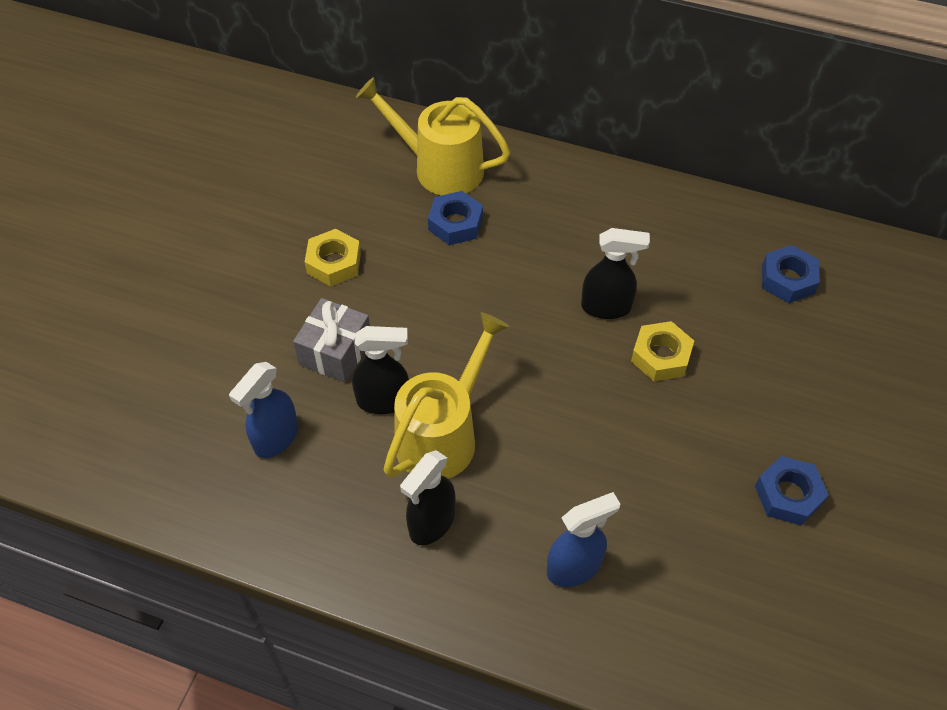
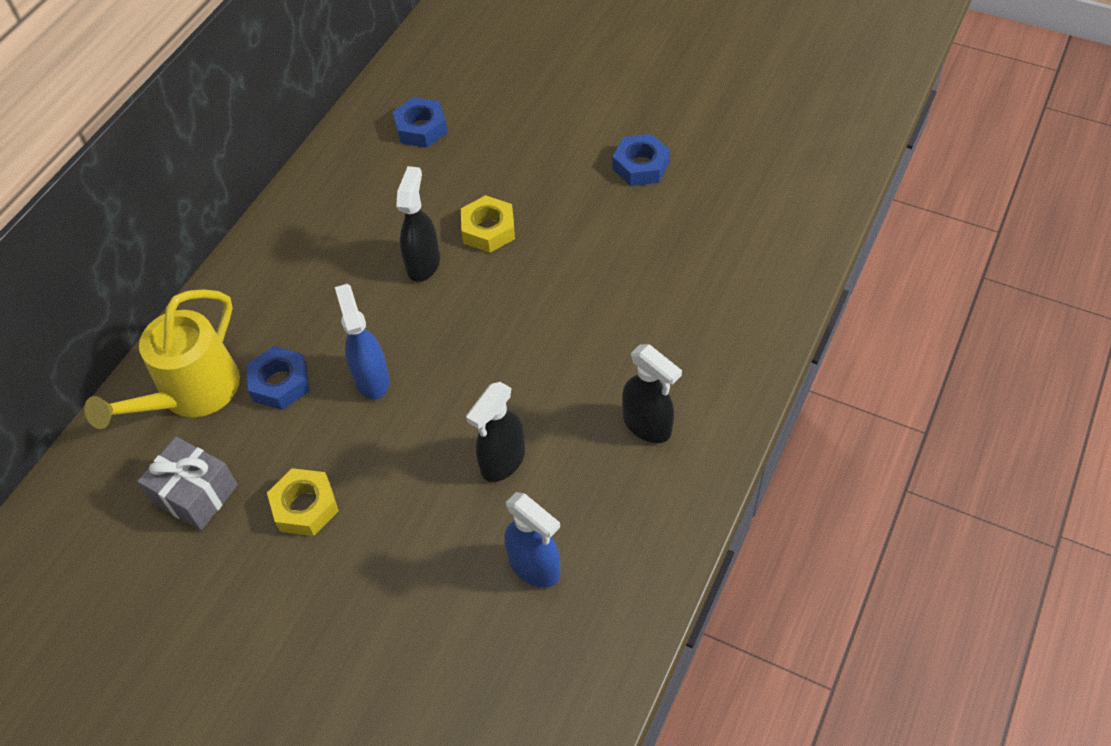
camera: 80 degrees left, 0 degrees up
(335, 352) = (431, 506): grey gift -> grey gift (195, 494)
(384, 401) = (502, 461): black spray bottle -> black spray bottle turned 150 degrees counterclockwise
(442, 434) = (550, 410): yellow watering can -> none
(574, 567) = (698, 318): blue spray bottle -> blue spray bottle (371, 379)

